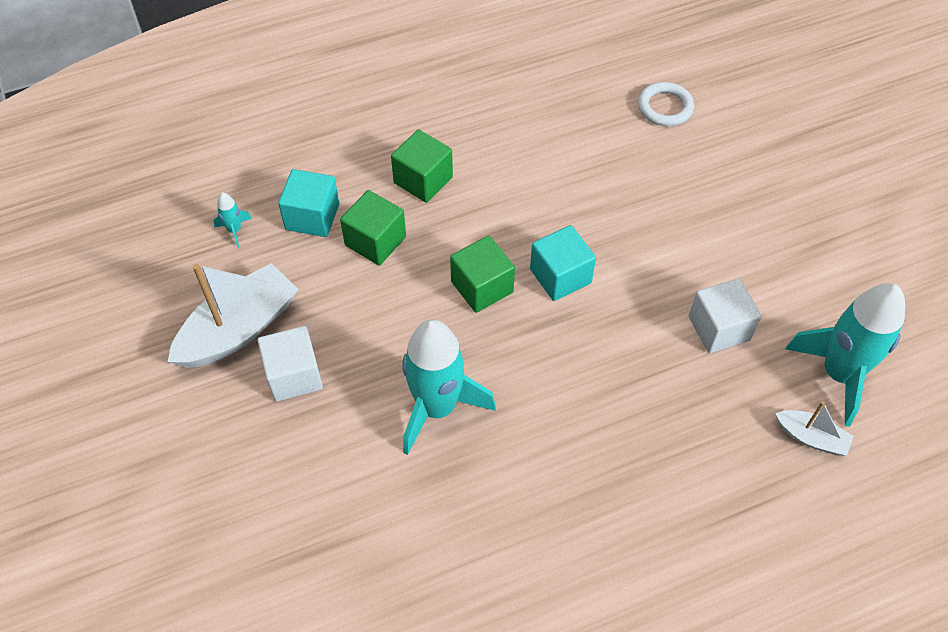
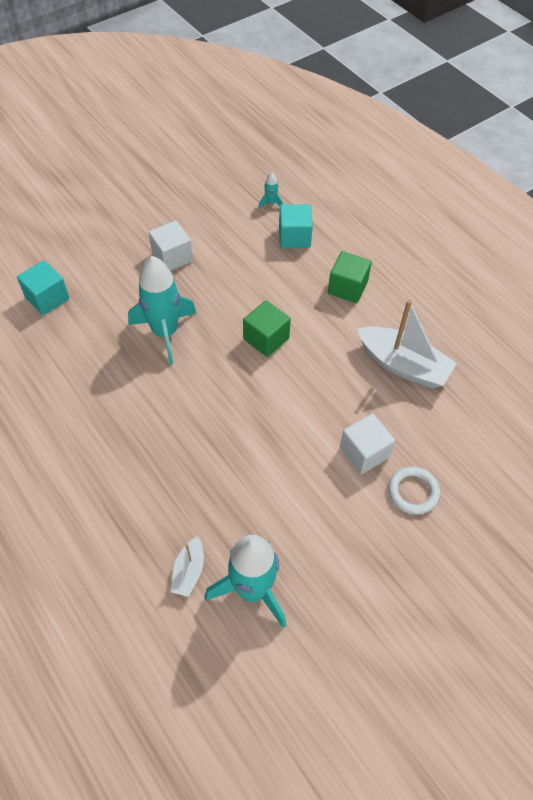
camera: 75 degrees right, 0 degrees up
(239, 329) = (198, 224): white boat -> white boat (403, 365)
(375, 241) = (286, 273): green cube -> none
(560, 276) = (290, 383): turquoise cube -> turquoise cube (47, 298)
(665, 107) = (487, 430): white ring -> white ring (413, 492)
(719, 328) = (273, 495): white cube -> white cube (364, 452)

